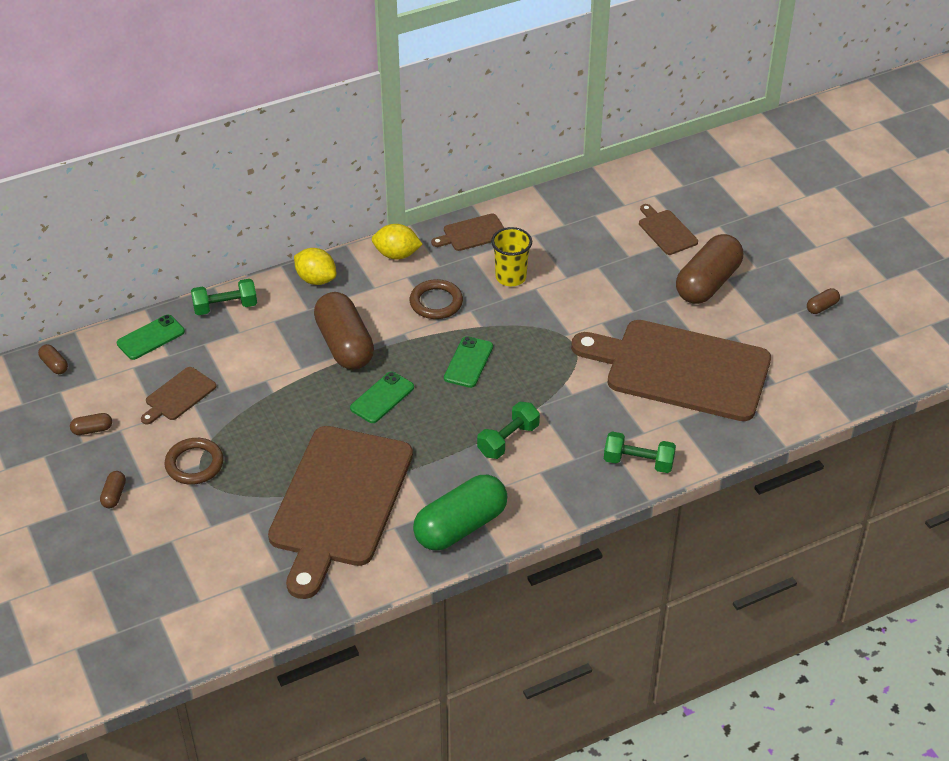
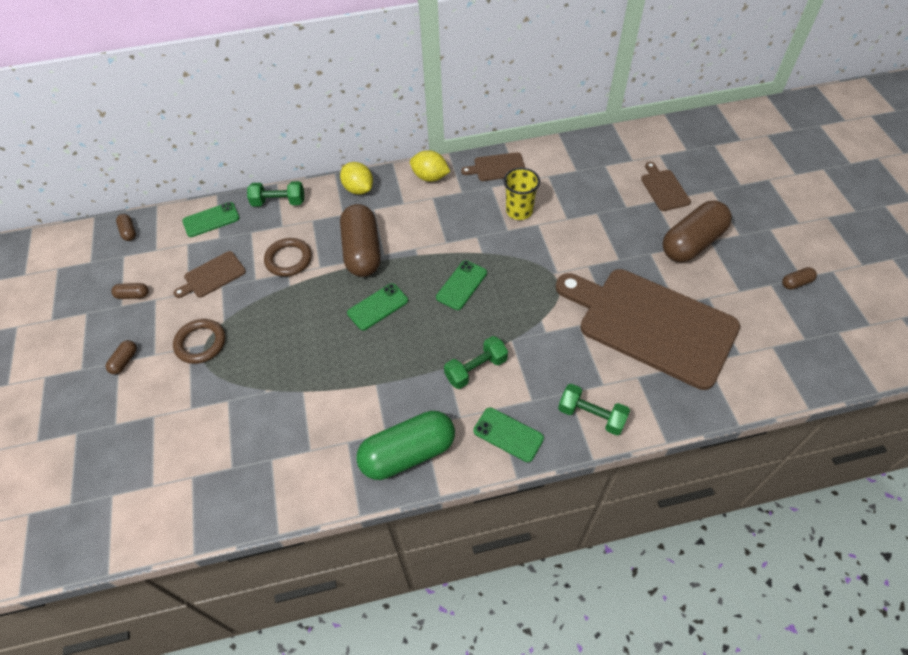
camera: 15 degrees right, 10 degrees up
(339, 502) = (308, 405): brown cutting board -> none
(436, 302) = (450, 224): brown ring -> brown ring (288, 259)
(558, 493) = (508, 434): none -> green phone

